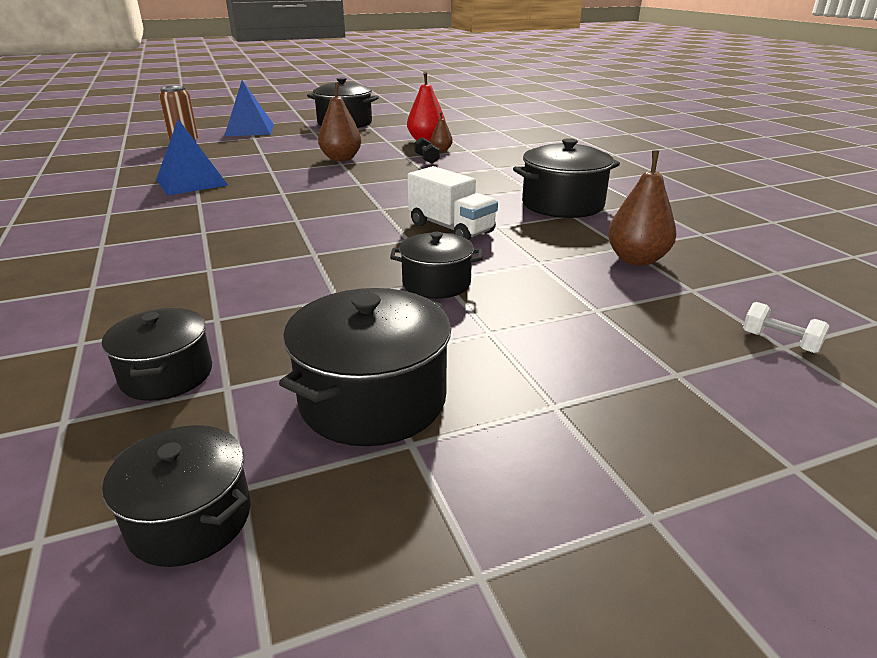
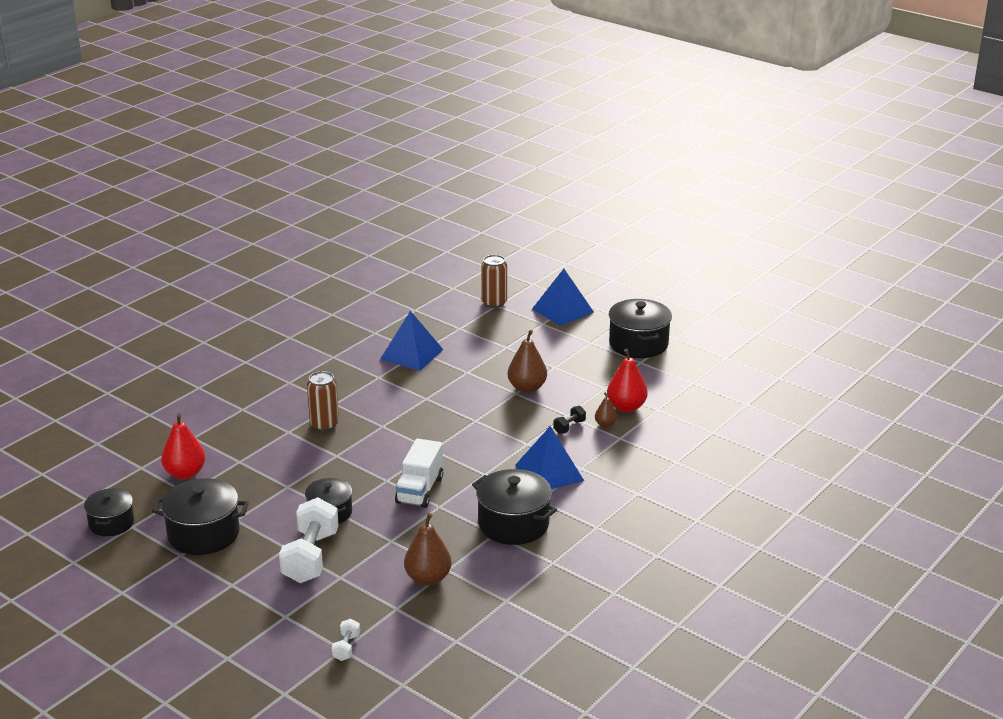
camera: 60 degrees right, 0 degrees up
(167, 375) = (185, 473): black pot -> red pear
(236, 246) = (324, 424): none -> brown can
(489, 177) = (549, 472): none -> blue pyramid
(531, 319) = (311, 557): none -> white dumbbell

